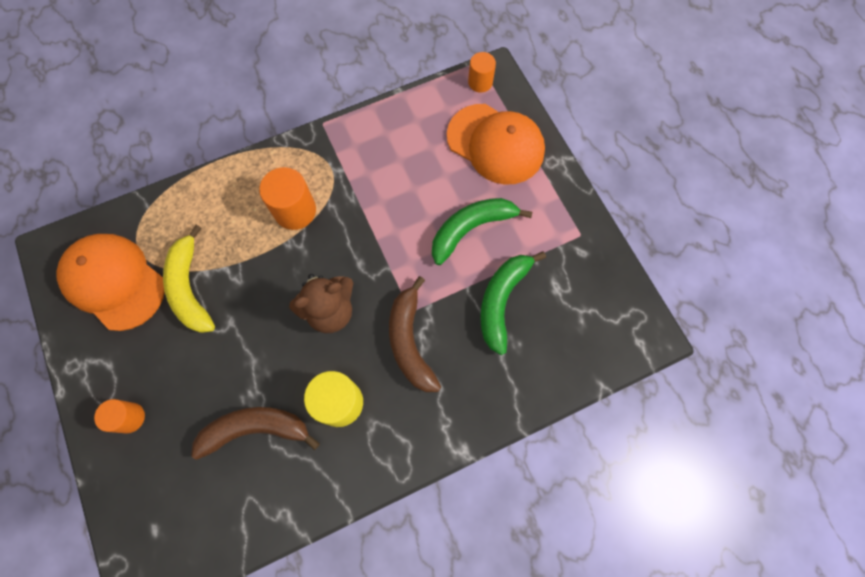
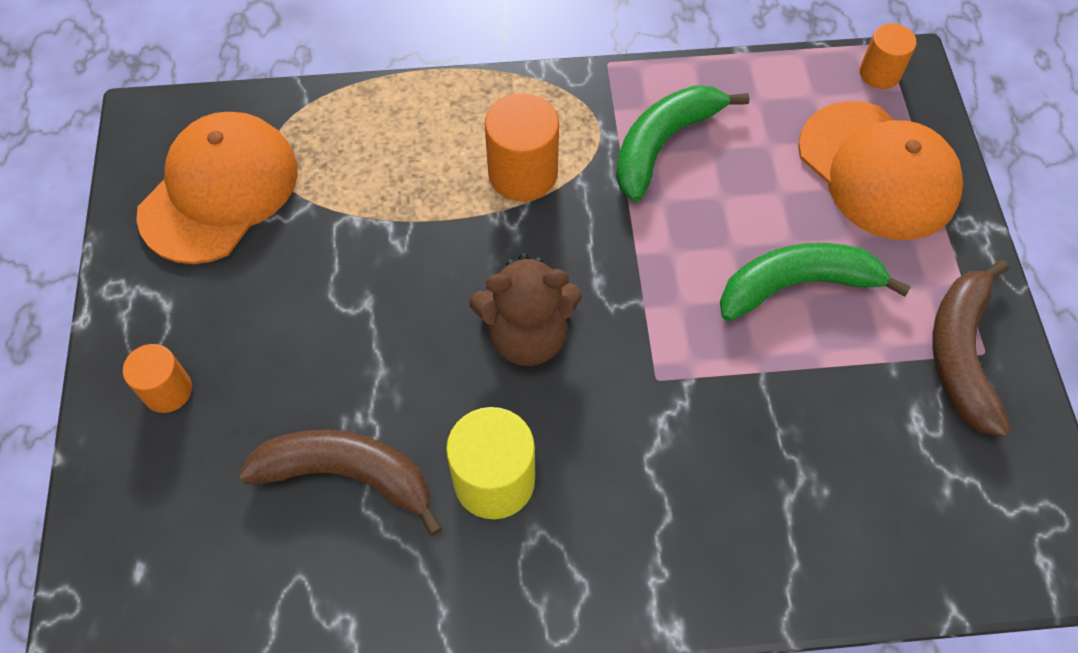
camera: 20 degrees right, 10 degrees down
(114, 282) = (219, 191): orange cap -> orange cap turned 60 degrees clockwise
(190, 288) = (326, 234): yellow banana -> none
(410, 342) = (640, 425): brown banana -> brown banana (961, 354)
(502, 301) = (815, 413): green banana -> green banana (663, 144)

